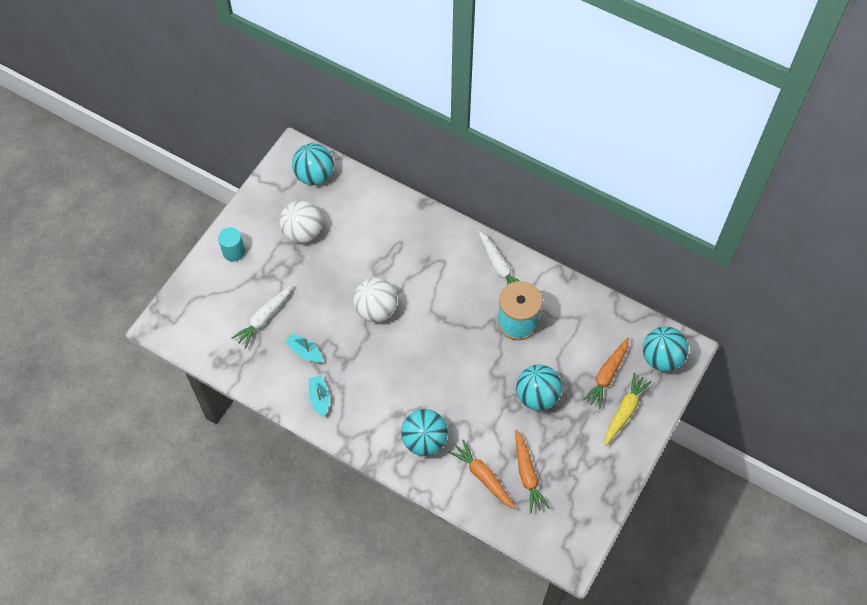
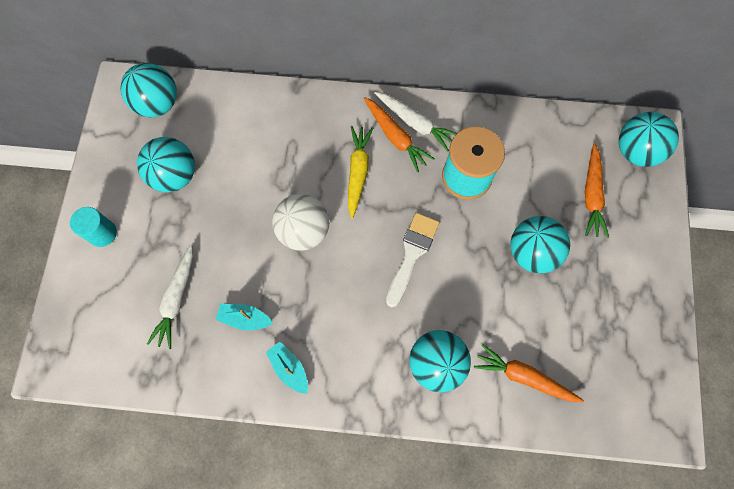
camera: 25 degrees left, 10 degrees up
(302, 232) = (175, 175): white ball -> turquoise ball
(447, 359) = (412, 254): none -> white brush
(527, 474) = (570, 350): orange carrot -> orange carrot (395, 137)
(624, 412) = (631, 228): yellow carrot -> yellow carrot (358, 172)

